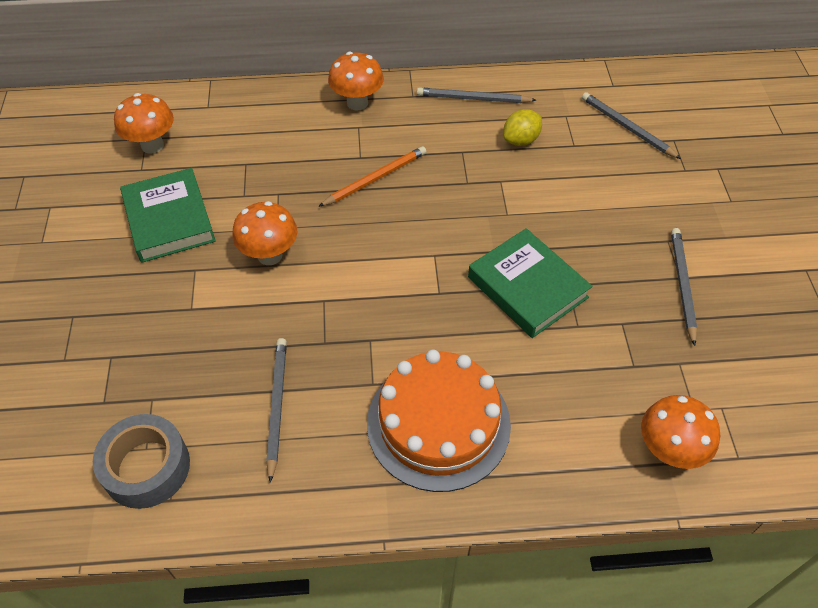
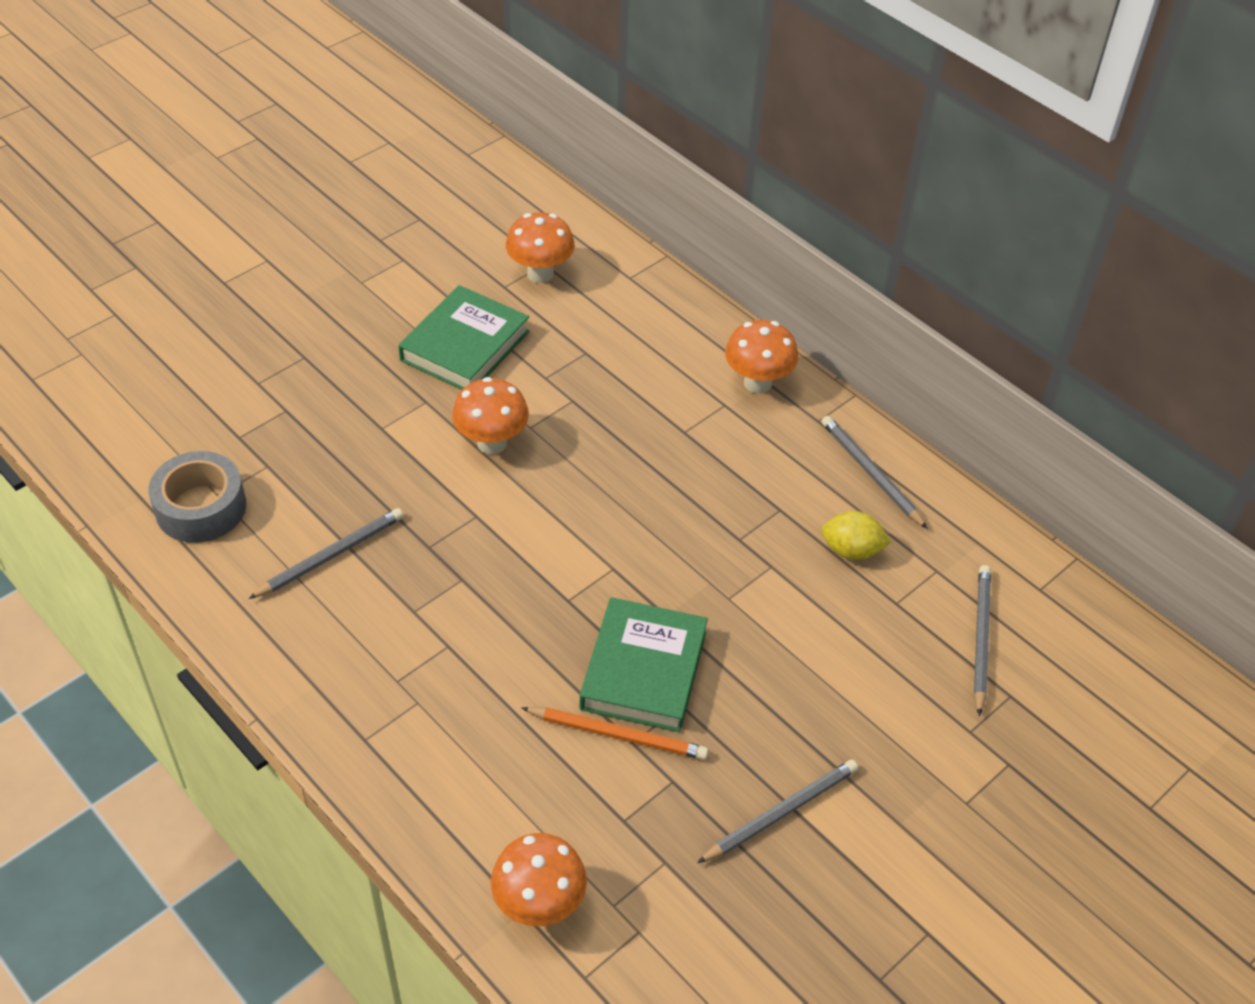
camera: 50 degrees right, 5 degrees down
(375, 178) = (667, 461): orange pencil -> orange pencil (618, 735)
(438, 423) = (412, 688): orange cake -> none

